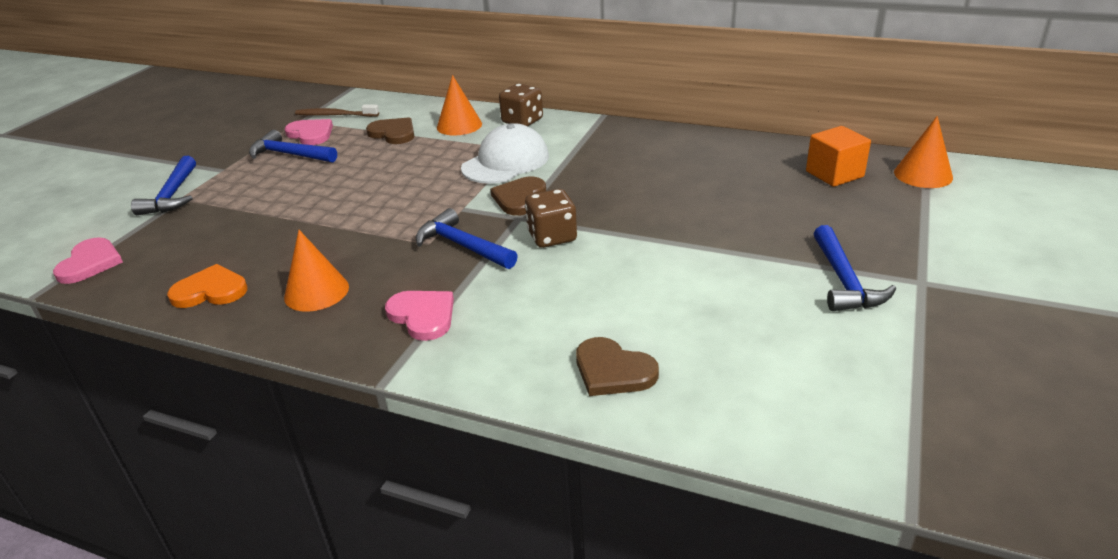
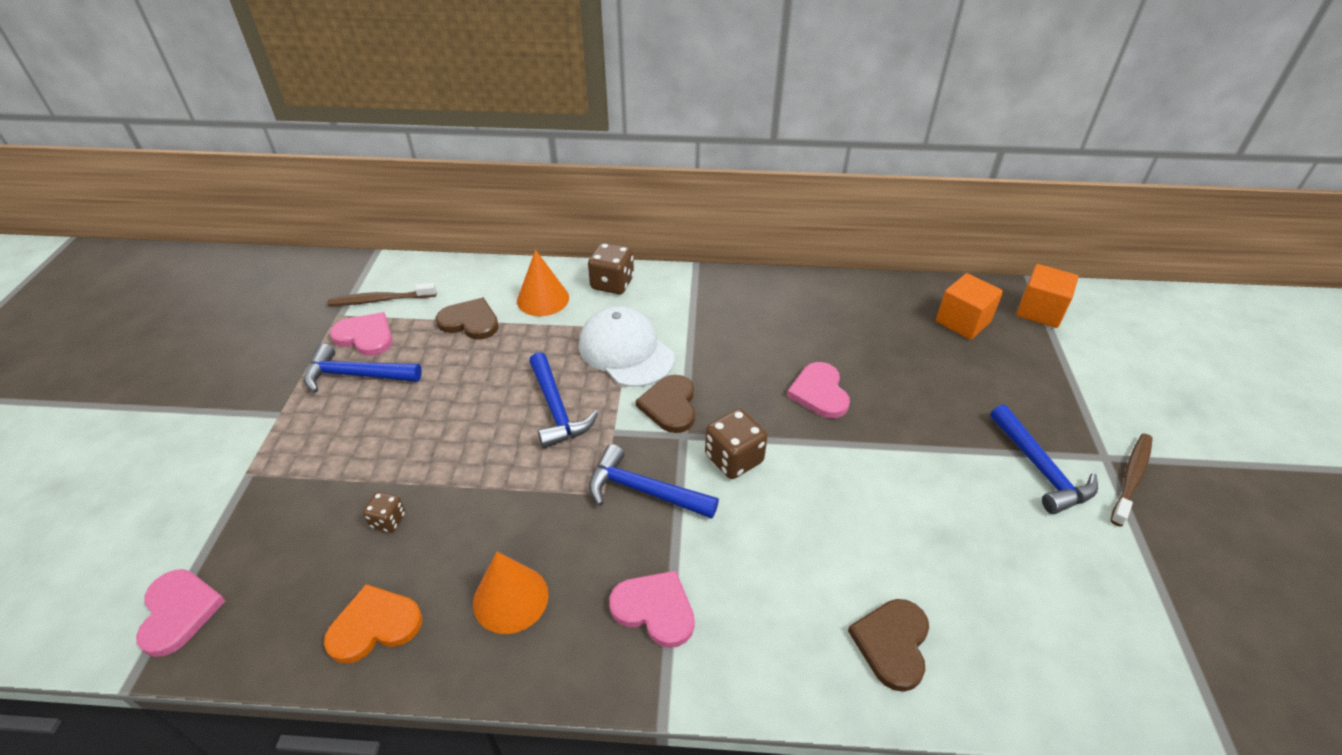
camera: 20 degrees left, 10 degrees up
(172, 195) = (232, 470): blue hammer -> blue hammer (556, 409)
(258, 236) = (388, 520): none -> brown dice
(505, 162) = (626, 351): white cap -> white cap turned 60 degrees counterclockwise
(613, 371) = (892, 643): brown heart -> brown heart turned 90 degrees clockwise
(658, 205) = (819, 392): none -> pink heart
(923, 175) = (1040, 311): orange cone -> orange cube
(940, 300) = (1131, 478): none -> brown toothbrush

